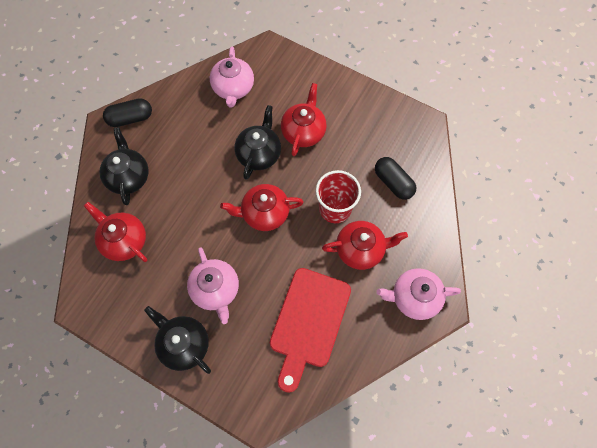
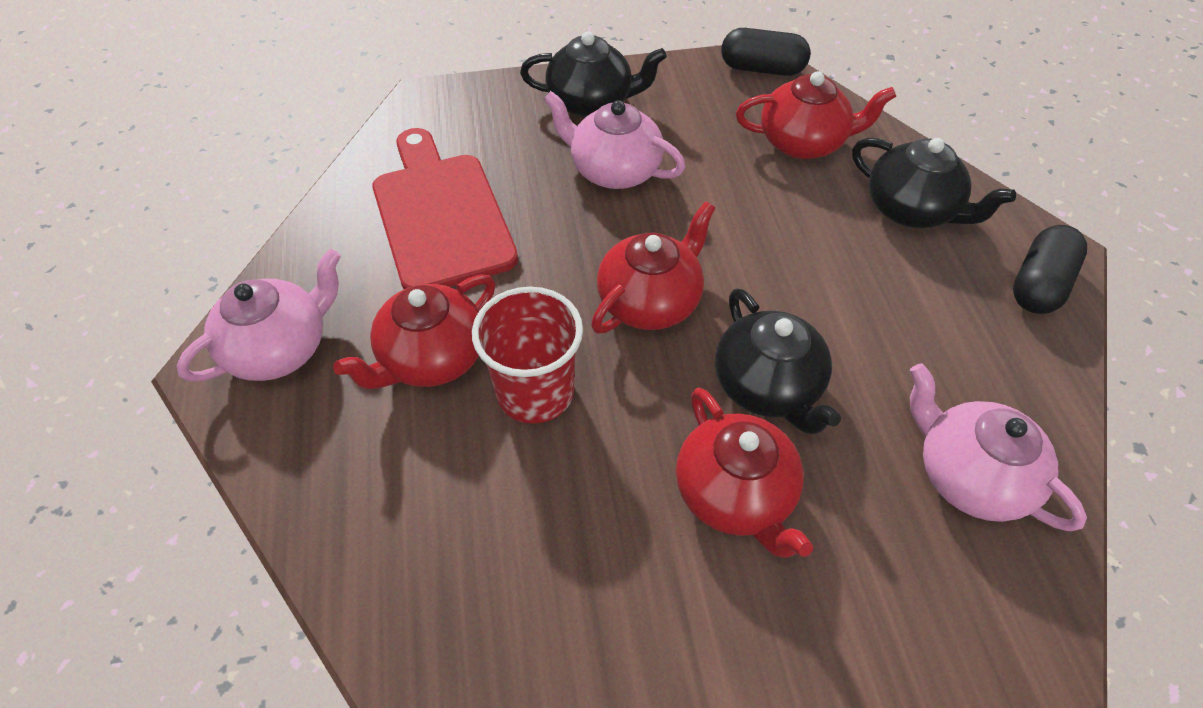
camera: 140 degrees right, 15 degrees down
(393, 182) = (454, 526): black capsule -> black capsule (762, 69)

